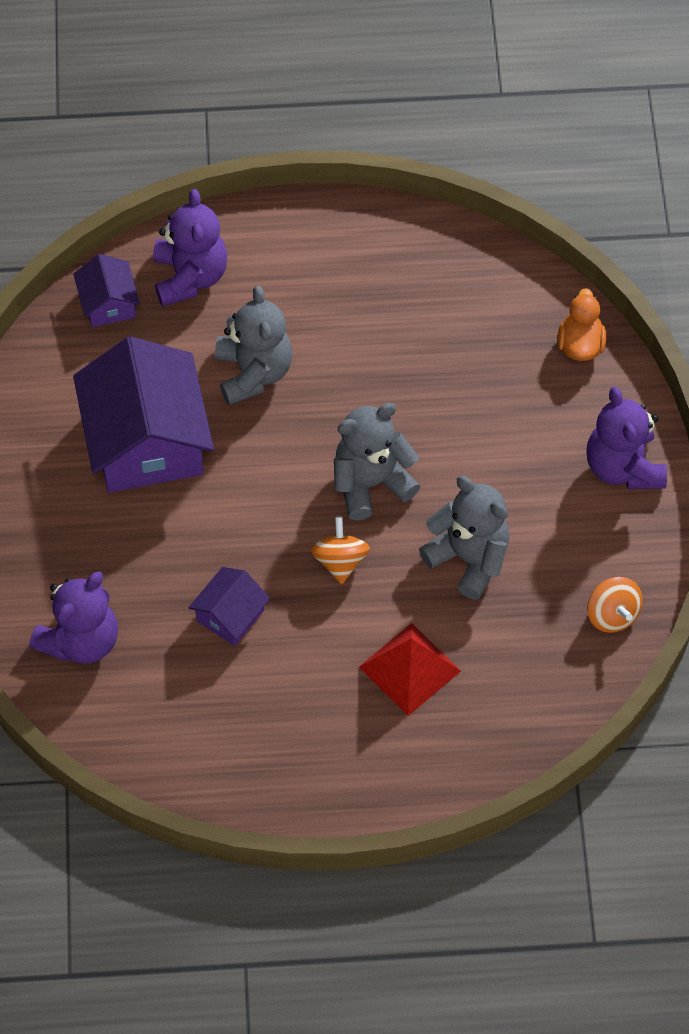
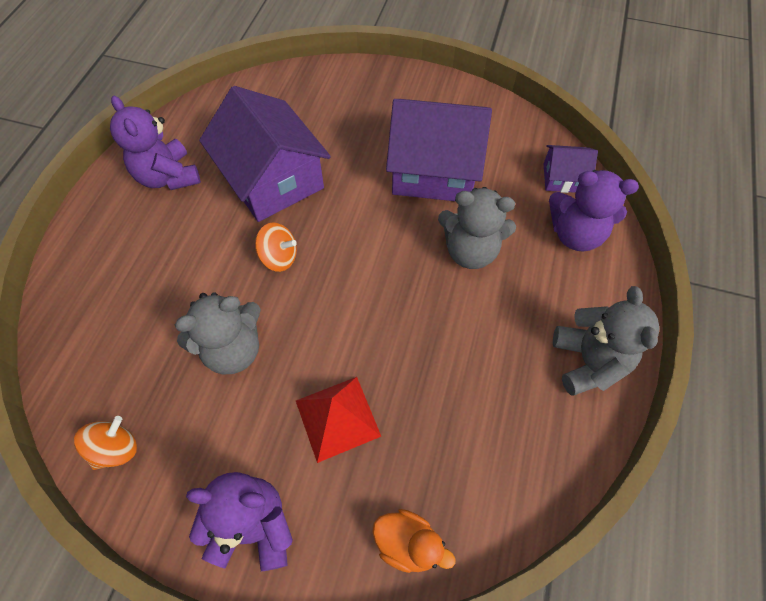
camera: 110 degrees right, 0 degrees up
(81, 640) = (299, 101): purple teddy bear -> purple teddy bear (168, 177)
(230, 615) = (273, 179): purple house -> purple house, size x2.08
(371, 483) = (336, 300): grey teddy bear -> grey teddy bear (588, 361)
(410, 669) = (166, 274): red pyramid -> red pyramid (337, 418)
(612, 614) = (116, 449): orange spinning top -> orange spinning top turned 135 degrees clockwise

